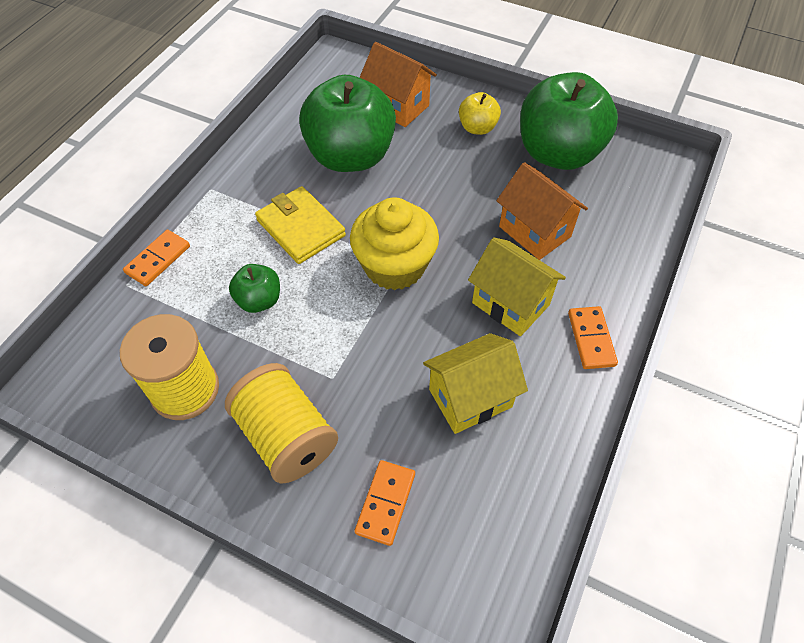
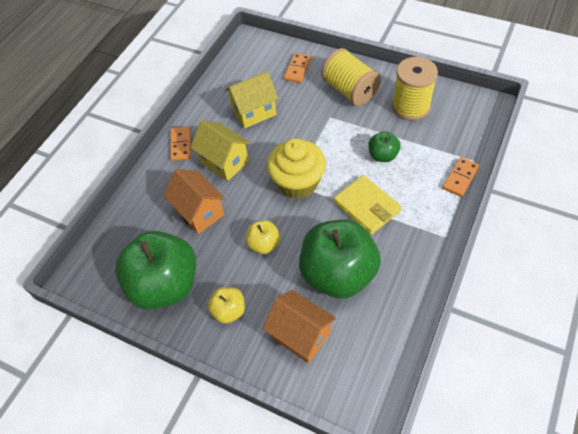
camera: 175 degrees left, 0 degrees up
(441, 189) = (264, 244): none -> yellow apple

